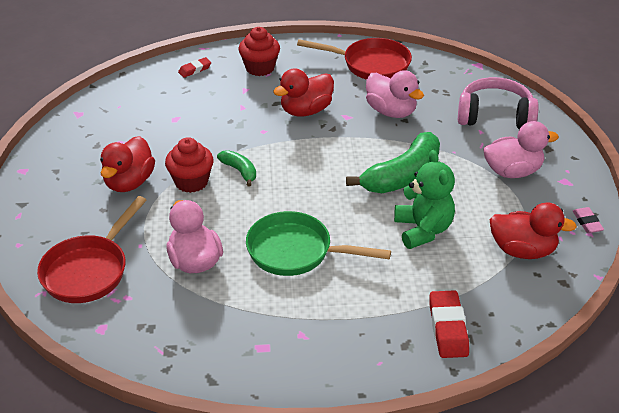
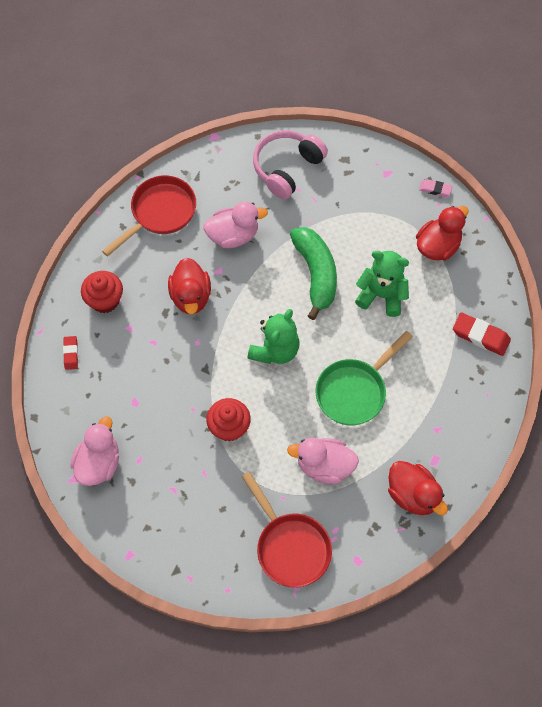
camera: 60 degrees left, 25 degrees up
(129, 182) = (200, 475): red duck -> red duck (413, 494)
(240, 171) = (238, 385): green banana -> none
(296, 180) = (275, 350): none -> green teddy bear
(512, 171) = (356, 199): pink duck -> pink duck (99, 463)

